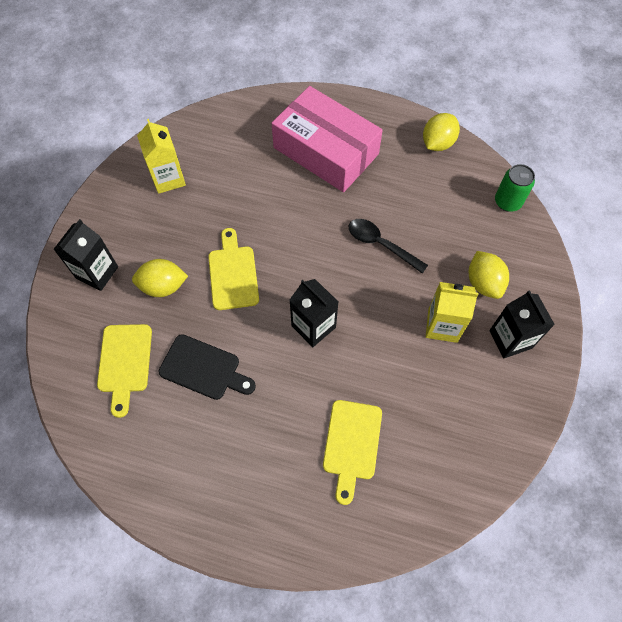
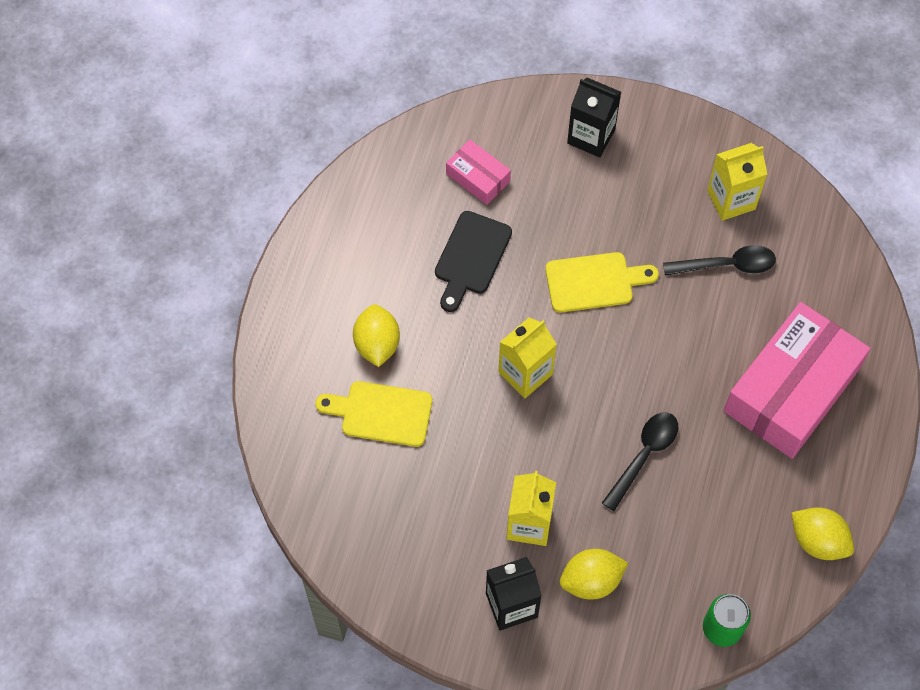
camera: 90 degrees right, 0 degrees up
(125, 362) = (478, 177): yellow cutting board -> pink box
(163, 286) = (575, 207): yellow lemon -> yellow lemon (377, 344)
(224, 184) = (726, 265): none -> black spoon
(313, 326) = (525, 373): black carton -> yellow carton

